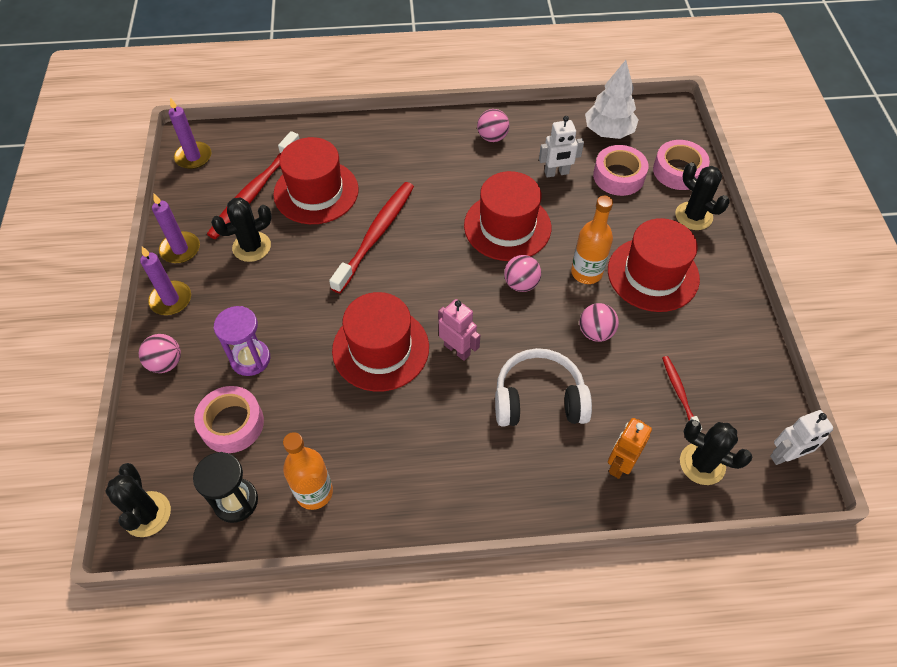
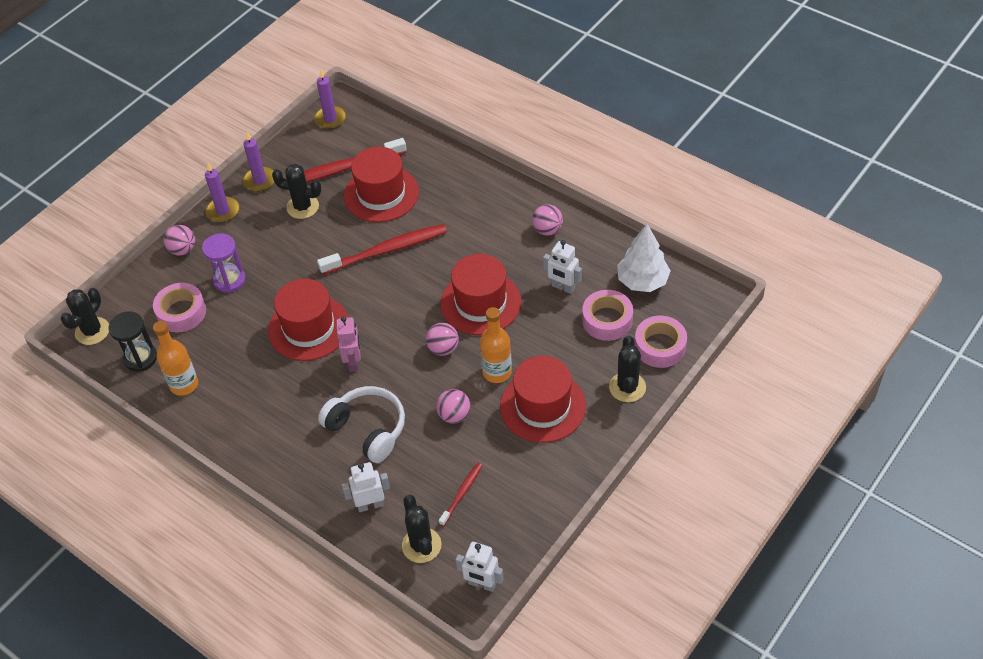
camera: 45 degrees right, 5 degrees down
(620, 464) = (370, 505): orange robot -> white robot

